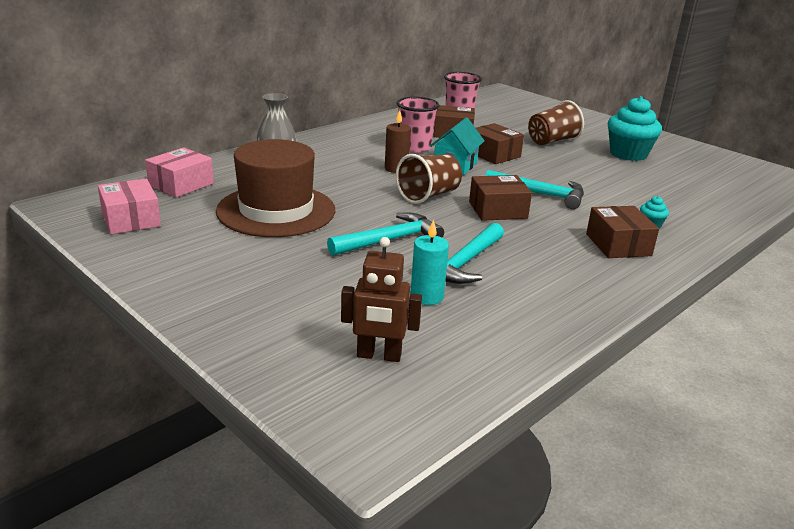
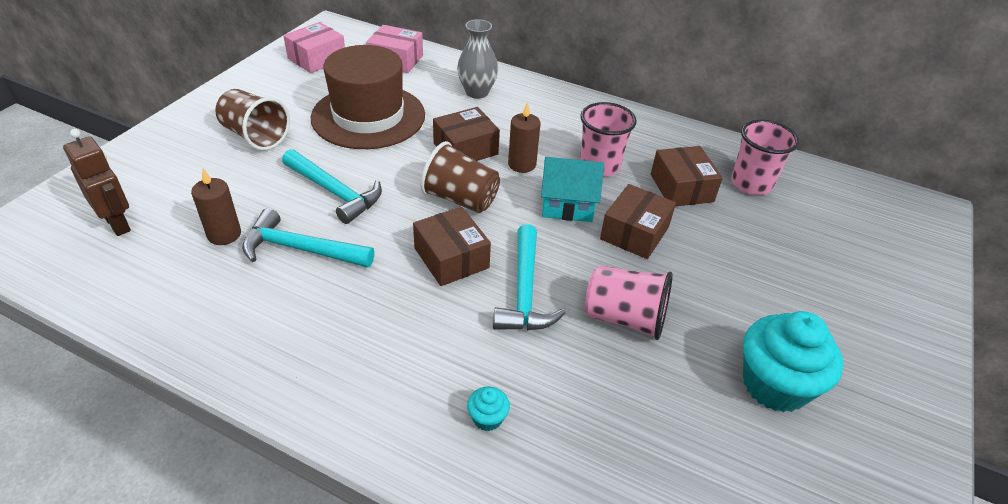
camera: 70 degrees right, 15 degrees up
(379, 356) = (118, 224): brown robot -> brown robot turned 150 degrees clockwise
(426, 296) = (224, 234): turquoise candle -> brown candle
(552, 141) = (745, 286): brown cup -> brown cup (255, 136)
(572, 174) = (624, 318): none -> pink cup
(618, 245) = (402, 381): brown box -> brown box (465, 149)

